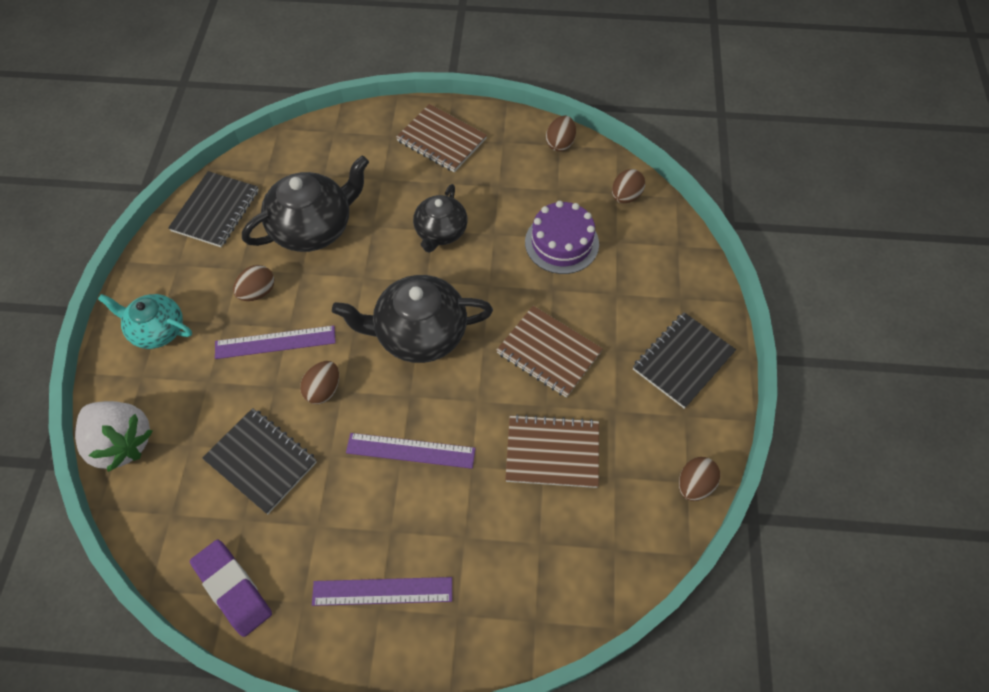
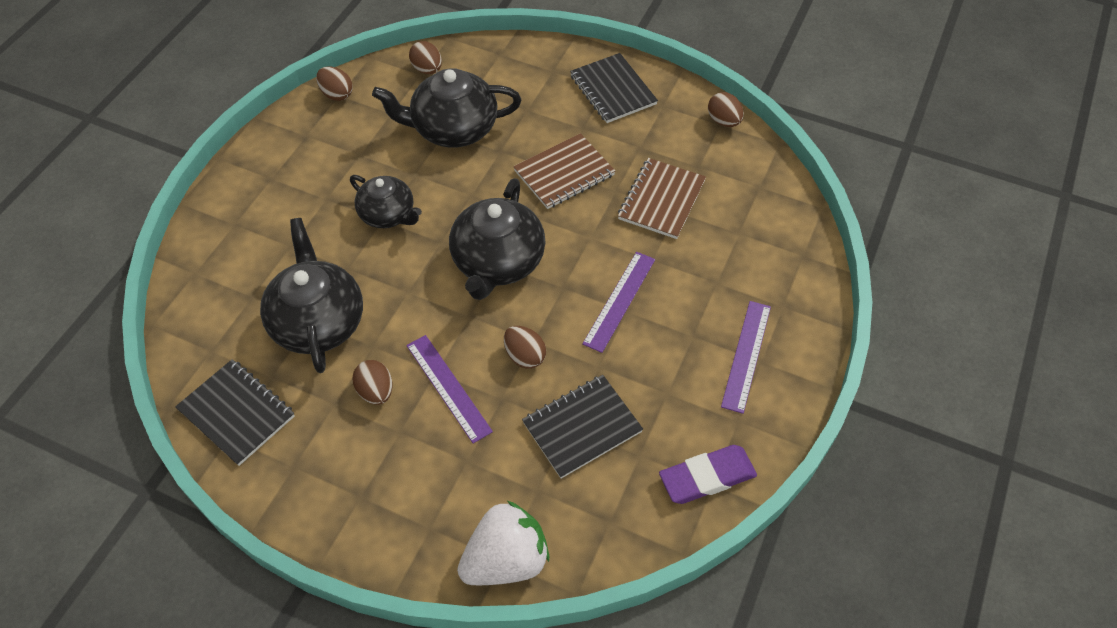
camera: 70 degrees left, 5 degrees down
(157, 330) = (374, 502): turquoise teapot -> none
(275, 342) = (448, 387): purple ruler -> purple ruler turned 45 degrees counterclockwise
(441, 140) = (271, 183): brown notebook -> none
(561, 243) = (453, 129): purple cake -> black teapot

